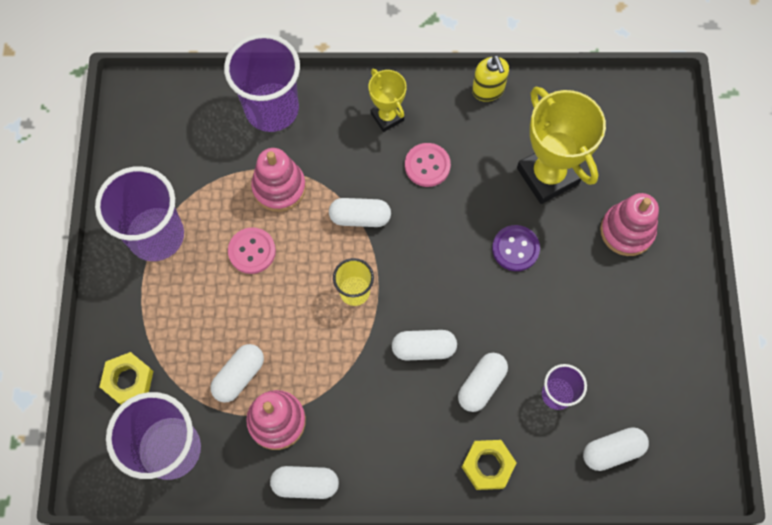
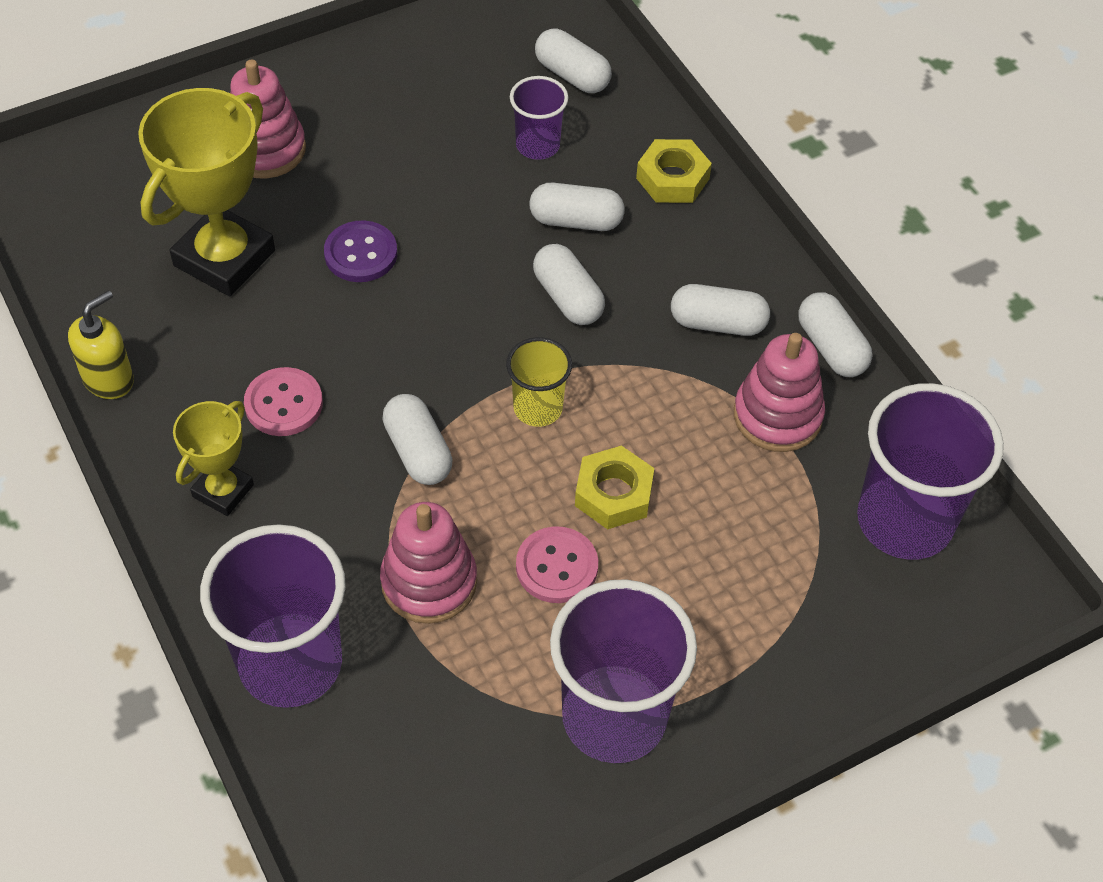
camera: 120 degrees left, 15 degrees down
(128, 380) = (856, 627): yellow nut -> yellow nut (613, 494)
(239, 376) = (750, 489): white capsule -> white capsule (718, 323)

